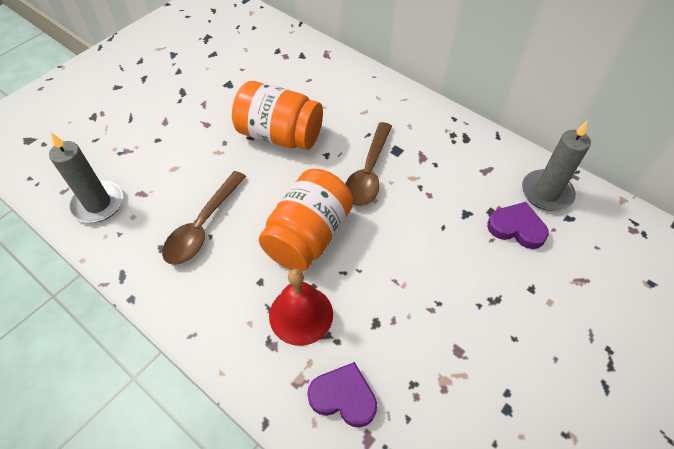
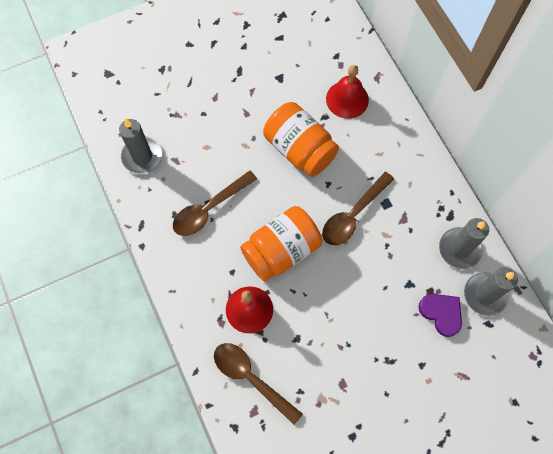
camera: 25 degrees right, 15 degrees up
(306, 79) = (347, 99): none -> red bell
(343, 397) = (251, 378): purple heart -> brown spoon
(494, 162) = (459, 249): none -> grey candle

